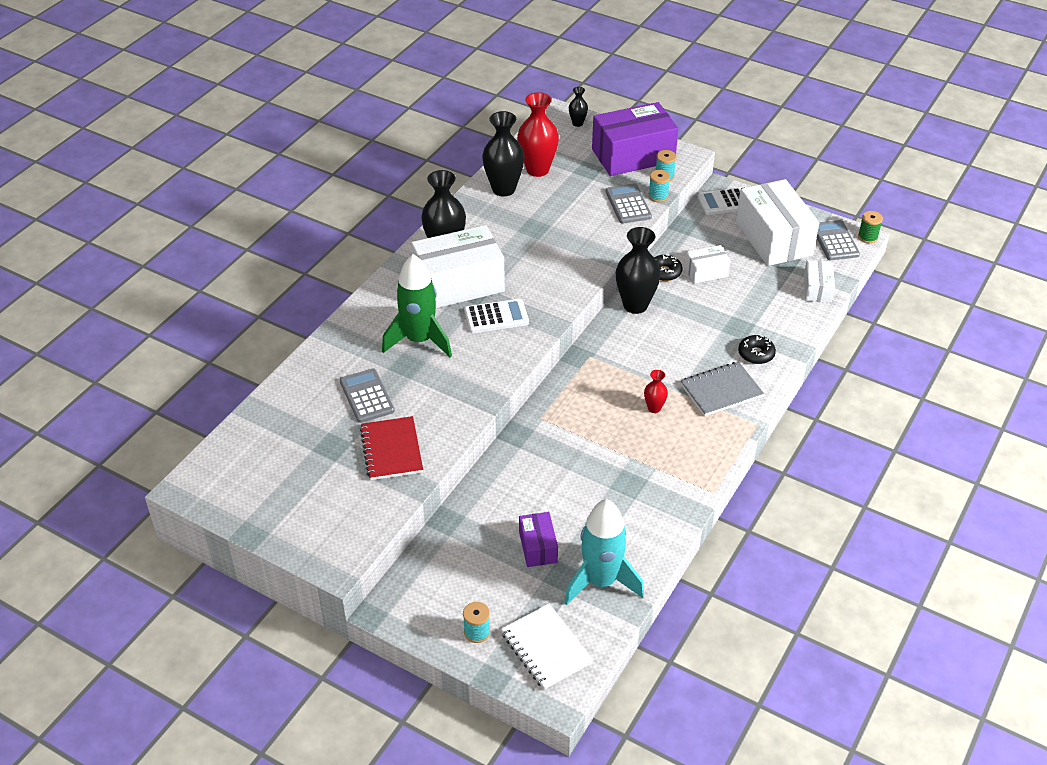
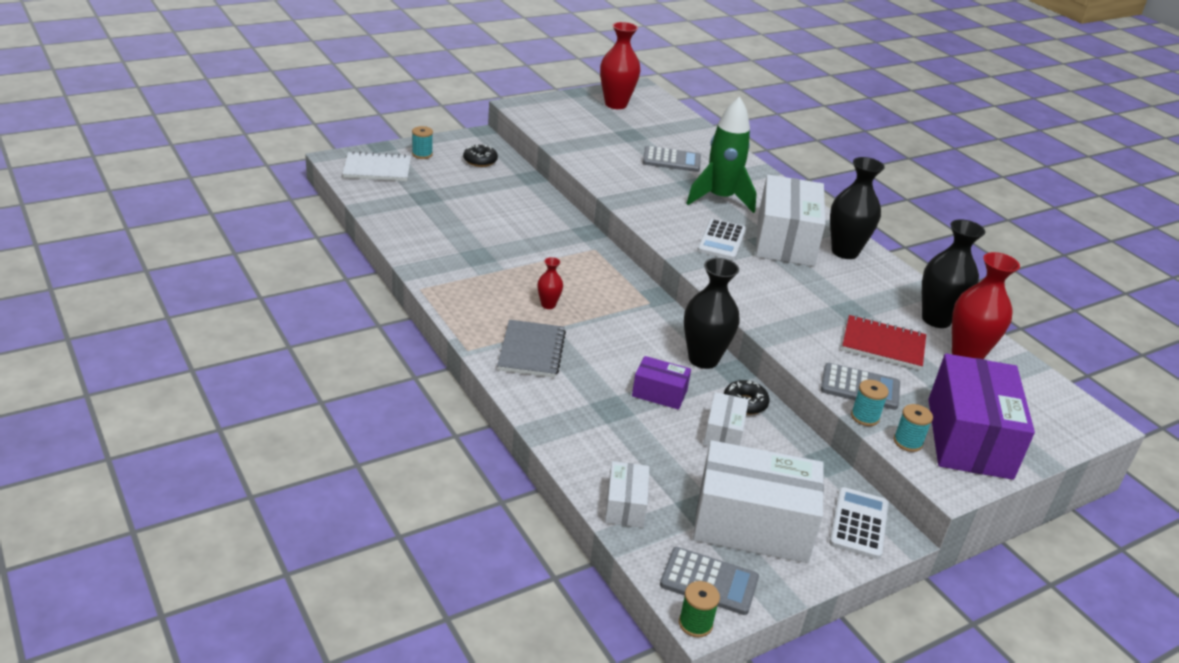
camera: 115 degrees right, 10 degrees down
(258, 488) = (616, 104): none -> red vase
(391, 450) = (603, 151): red notebook -> red notebook (883, 345)
(538, 547) = (463, 198): purple box -> purple box (659, 393)
(577, 123) = (1067, 426): black vase -> none
(601, 581) = (401, 207): turquoise rocket -> none
(756, 354) = (560, 399): black donut -> black donut (480, 161)
(817, 289) = (625, 505): white box -> white box turned 60 degrees clockwise

